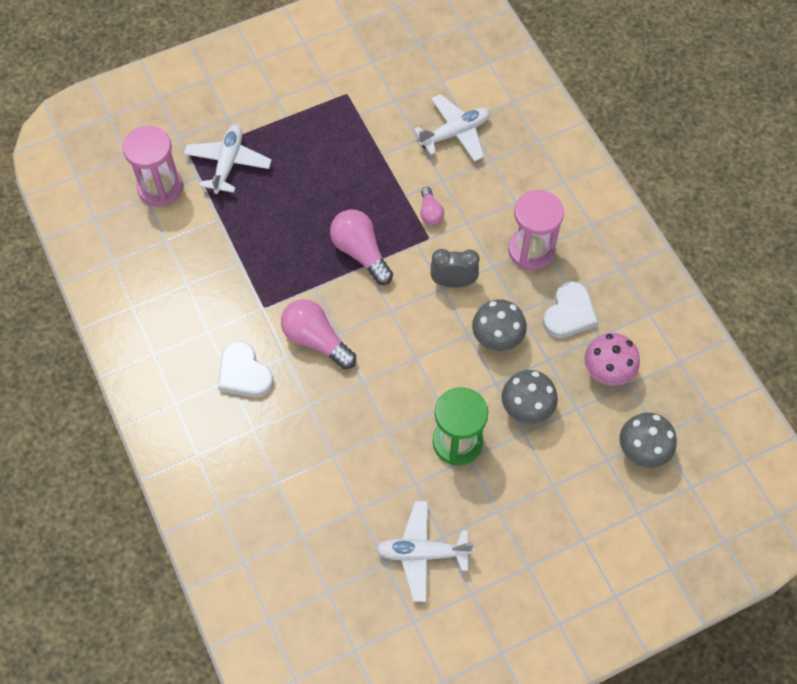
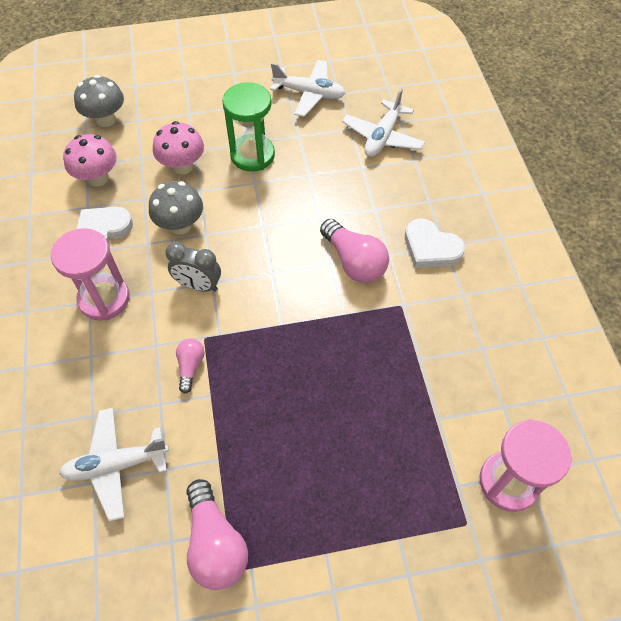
camera: 165 degrees left, 5 degrees down
(228, 163) = (416, 496): white plane -> white plane (382, 137)
(244, 373) = (431, 247): white heart -> white heart turned 150 degrees clockwise
(360, 252) = (283, 339): pink light bulb -> pink light bulb (215, 543)
(526, 408) = (182, 166): grey mushroom -> pink mushroom

